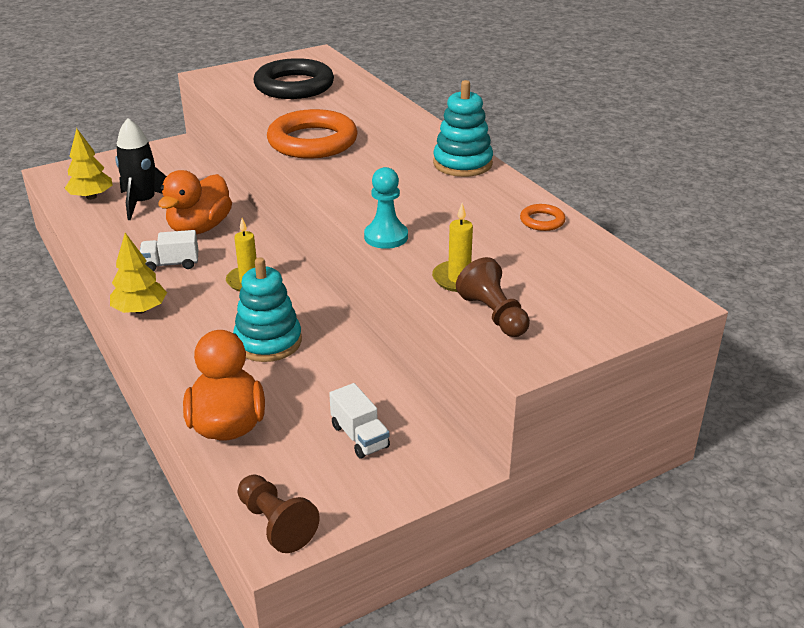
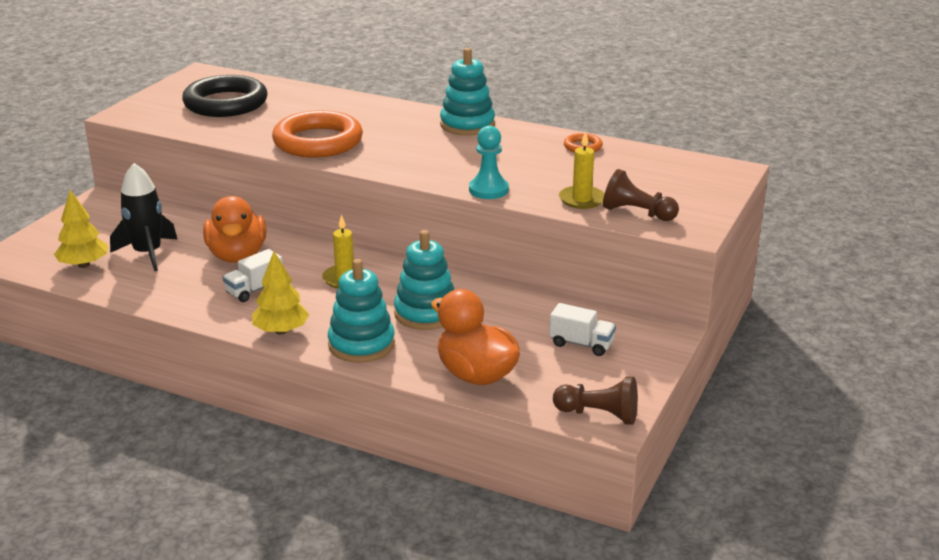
camera: 35 degrees left, 5 degrees down
(179, 350) = (361, 344): none -> turquoise stacking toy

